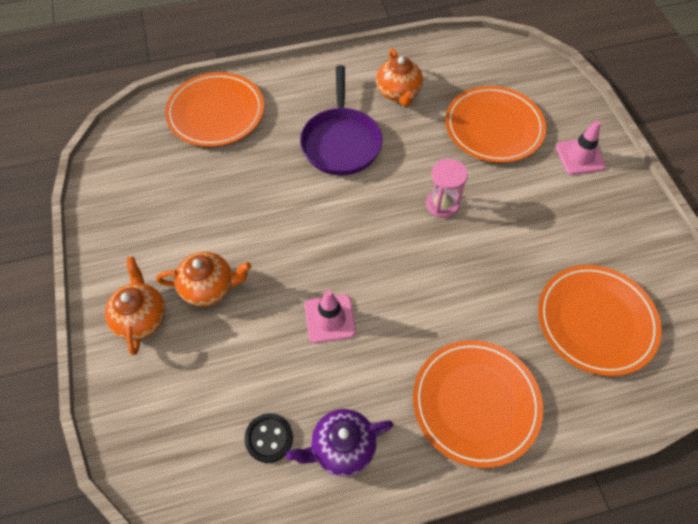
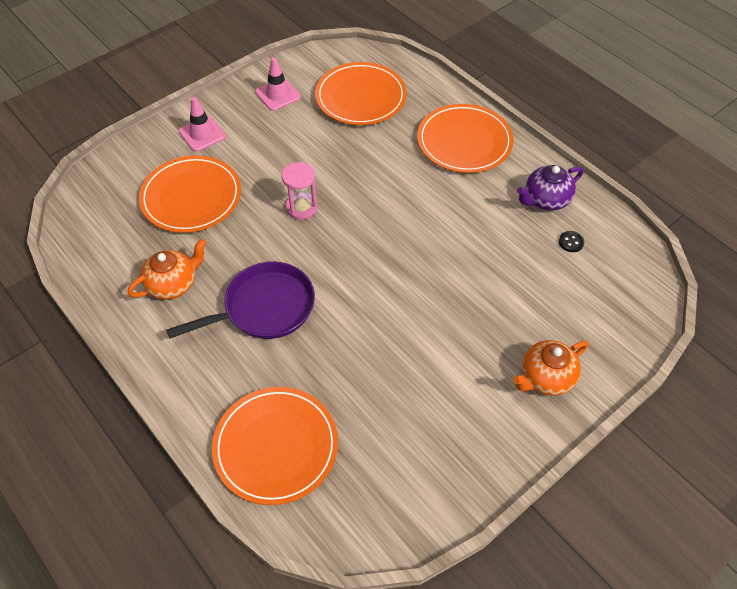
camera: 115 degrees left, 5 degrees down
(209, 287) = (484, 340): orange teapot -> none
(269, 438) = (571, 242): black button -> black button, size x0.65
(330, 318) = (456, 243): pink traffic cone -> pink traffic cone (278, 95)
(342, 448) = (546, 200): purple teapot -> purple teapot turned 105 degrees clockwise

